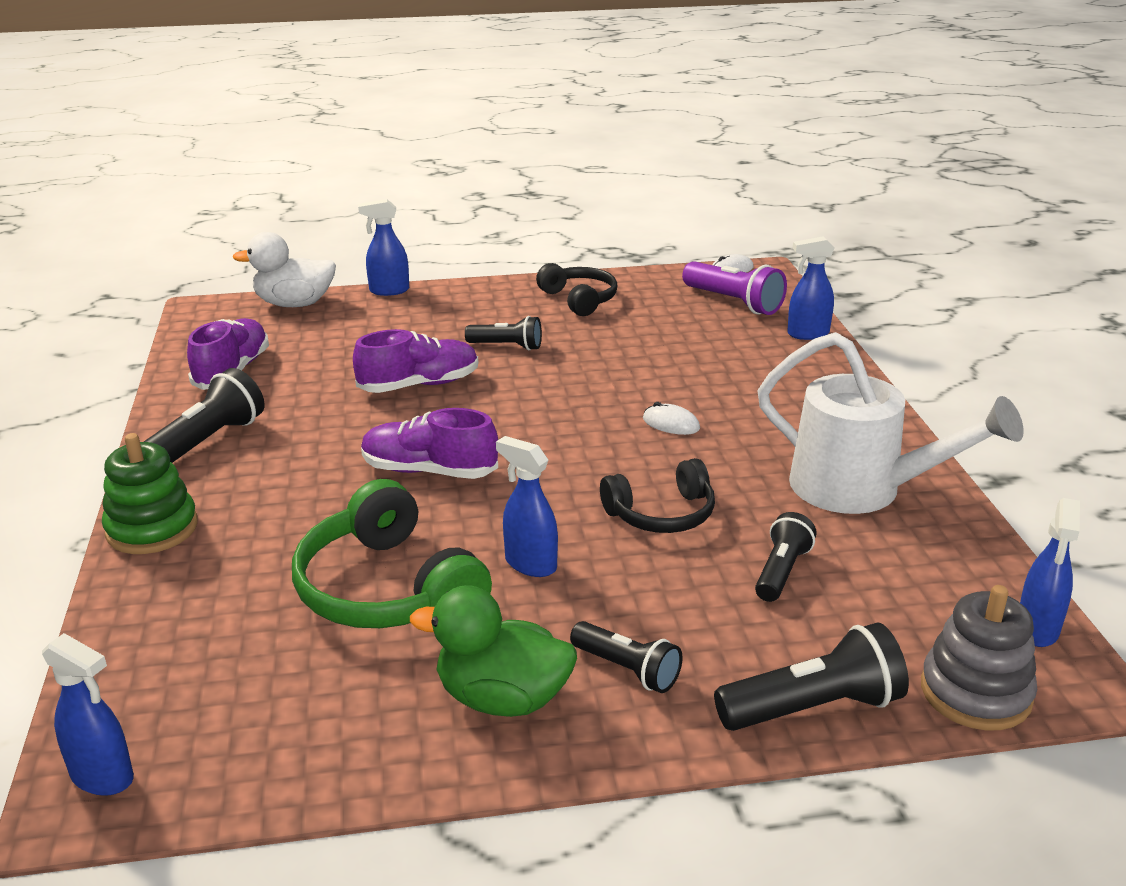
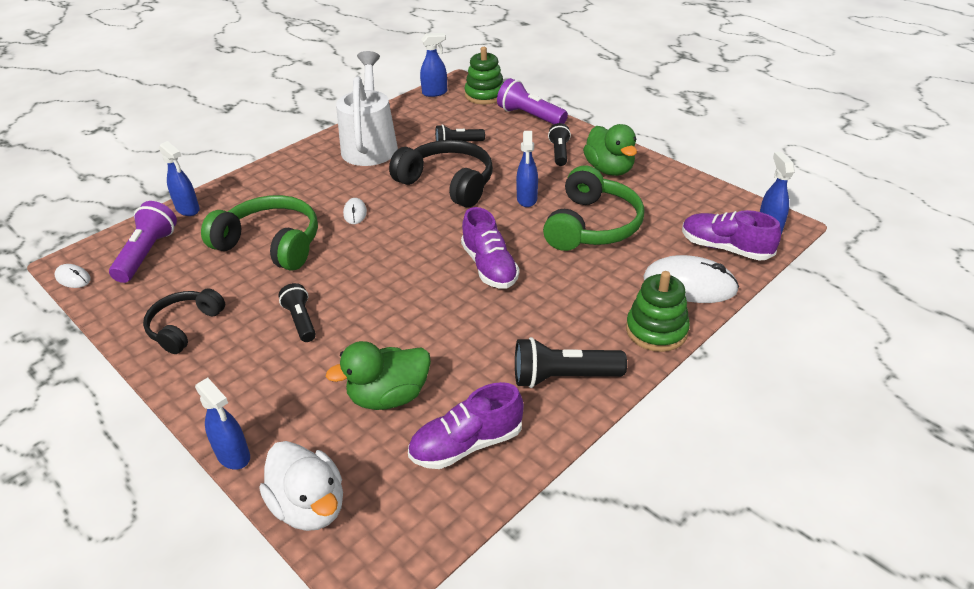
camera: 125 degrees left, 10 degrees up
(160, 600) = (689, 284): none -> white mouse
(341, 357) = (389, 396): none -> green duck
(419, 385) = (395, 329): purple shoe -> purple shoe (725, 248)
(661, 514) = (447, 183): black headphones -> black headphones, size x1.59
(668, 361) = (271, 244): none -> green headphones
(813, 708) = (530, 116): black flashlight -> purple flashlight
(975, 692) = (485, 95): grey stacking toy -> green stacking toy

